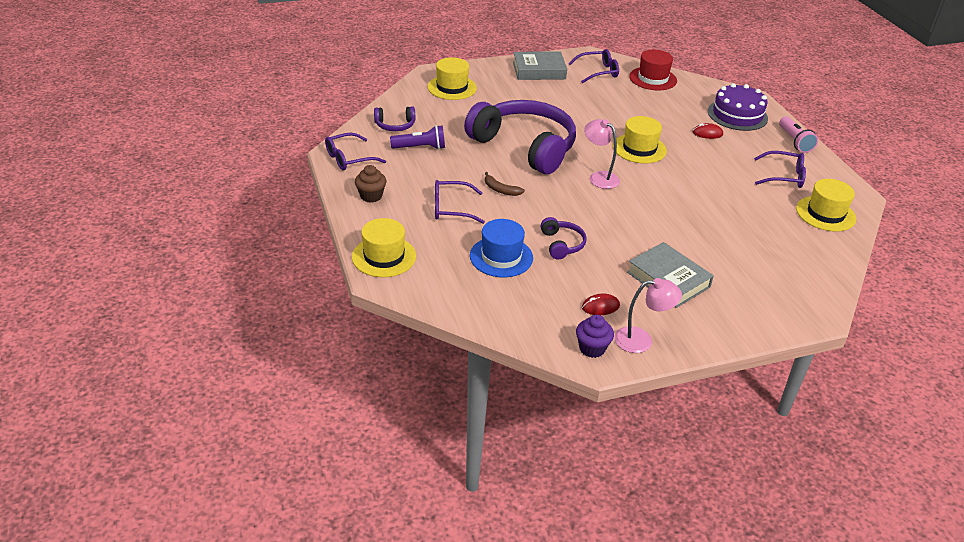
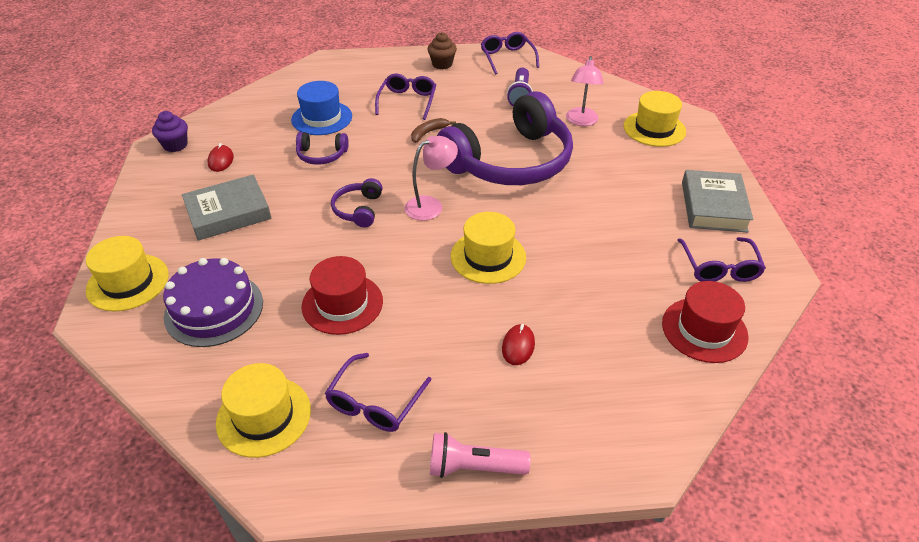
camera: 105 degrees right, 5 degrees up
(384, 256) = (353, 64): yellow hat -> yellow hat (128, 282)
(395, 125) = (567, 85): purple headphones -> purple headphones (358, 209)
(641, 340) = (163, 174): pink lamp -> pink lamp (581, 121)
(722, 201) = (342, 303): none -> red hat
(737, 115) = (575, 411): purple cake -> purple cake (214, 309)

